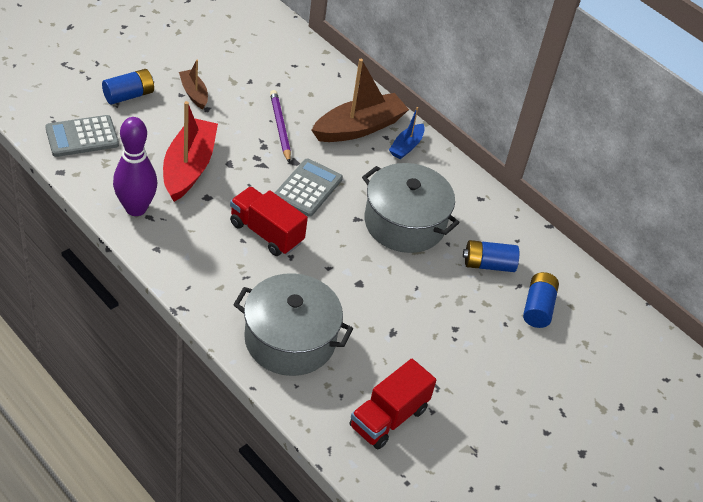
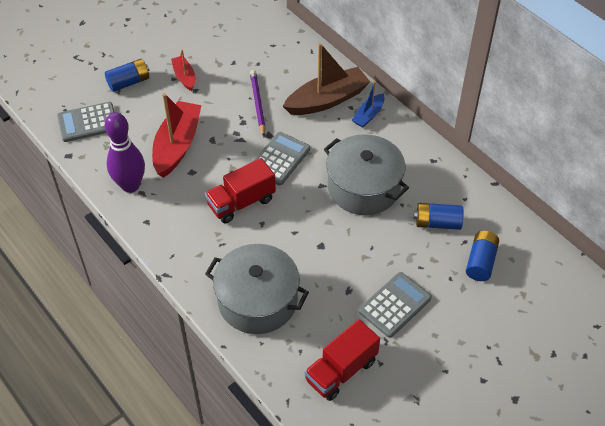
camera: 10 degrees right, 5 degrees up
(194, 93) = (184, 77): brown boat -> red boat
(266, 233) = (241, 202): red truck -> red truck turned 75 degrees counterclockwise
(445, 349) = (394, 305): none -> grey calculator

